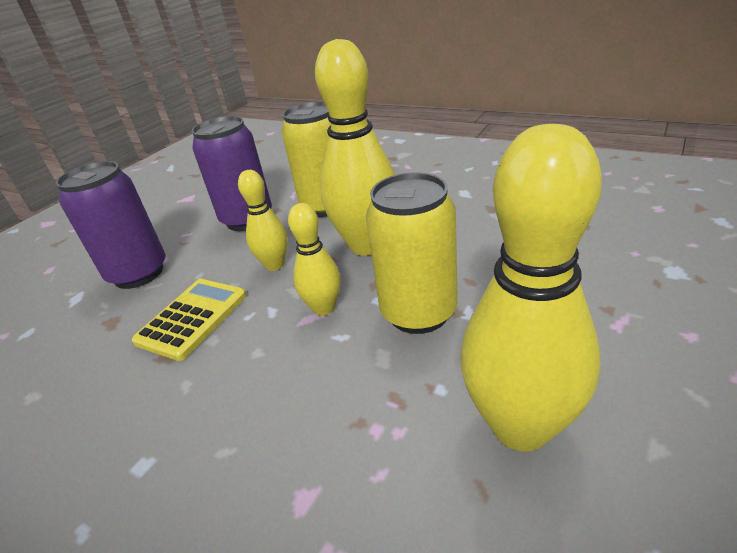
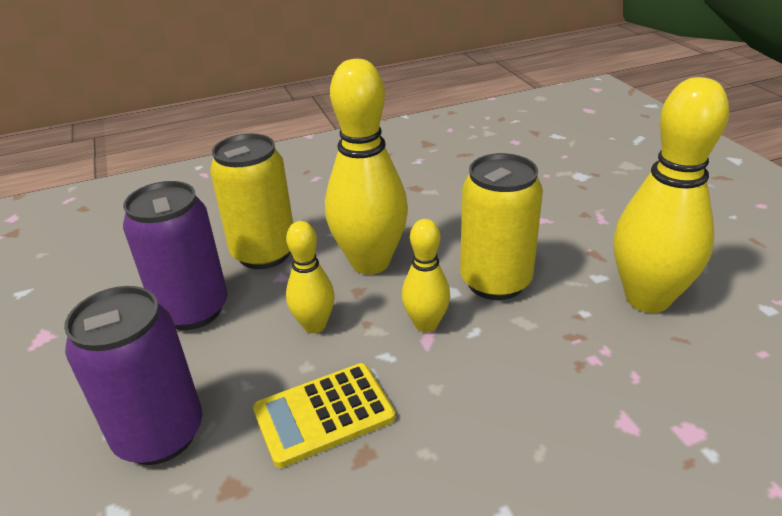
camera: 55 degrees left, 0 degrees up
(192, 318) = (324, 414): yellow calculator -> yellow calculator turned 90 degrees counterclockwise

